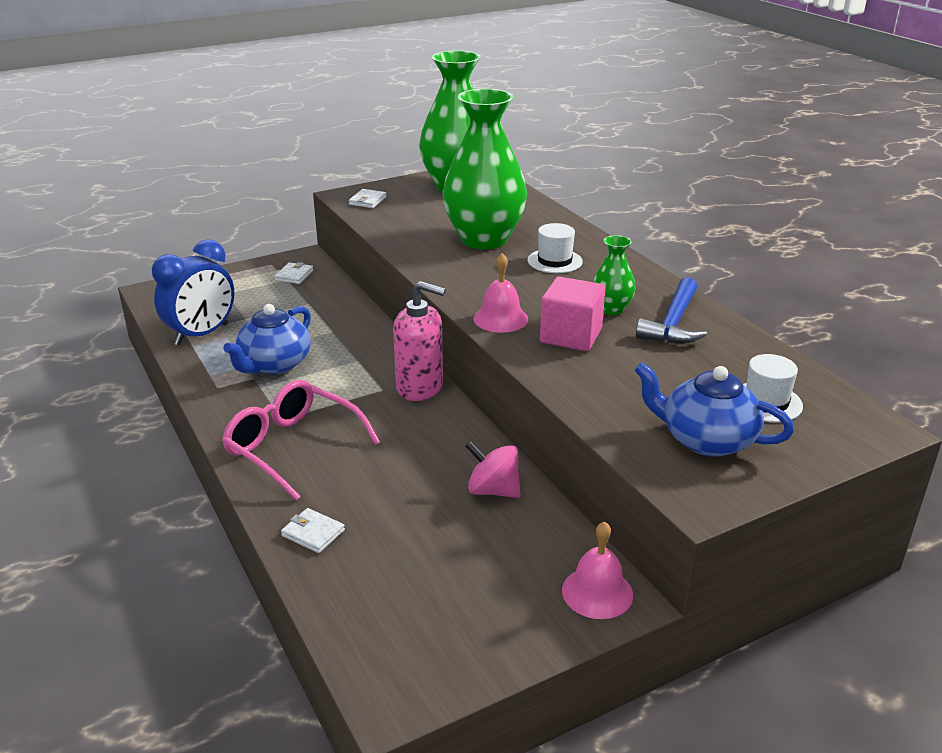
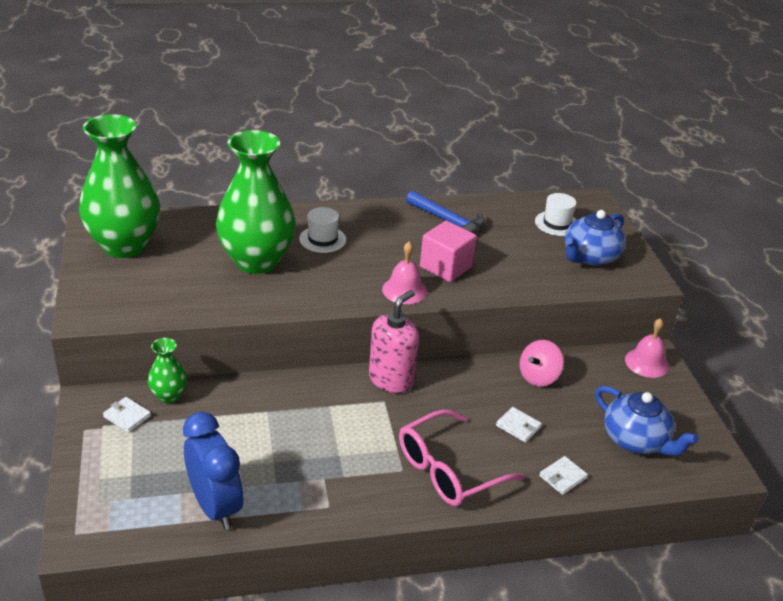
camera: 75 degrees left, 5 degrees up
(274, 364) = (307, 460): blue teapot -> blue teapot (636, 440)
(367, 201) = (111, 305): white wallet -> white wallet (518, 426)
(611, 309) = (416, 239): green vase -> green vase (169, 395)

